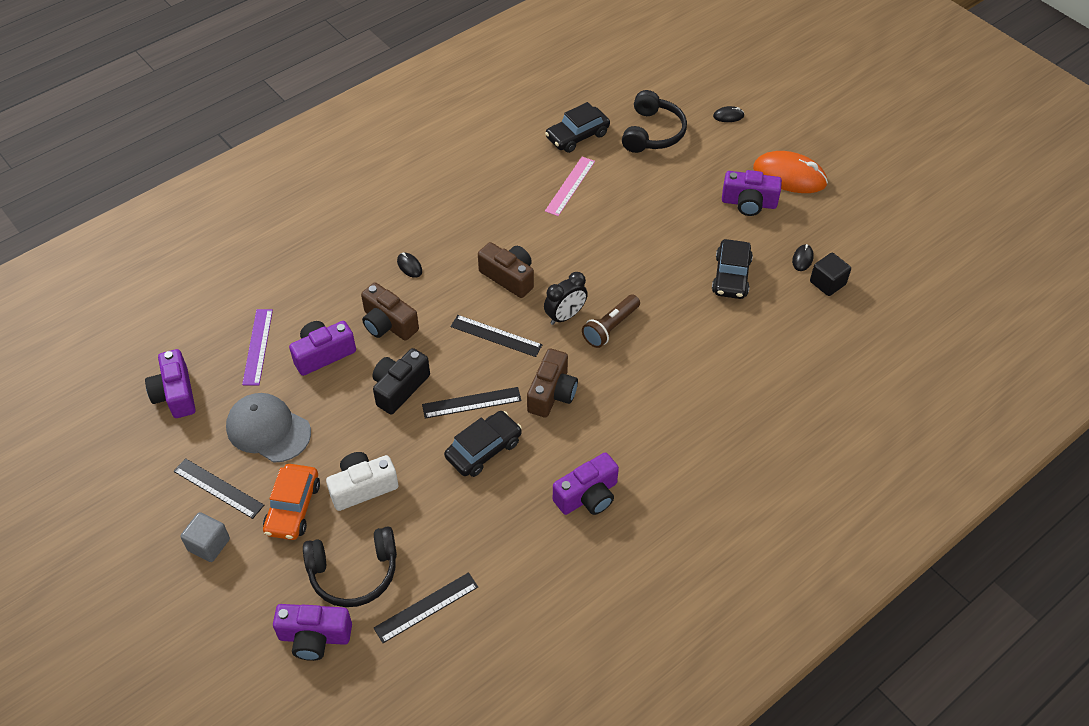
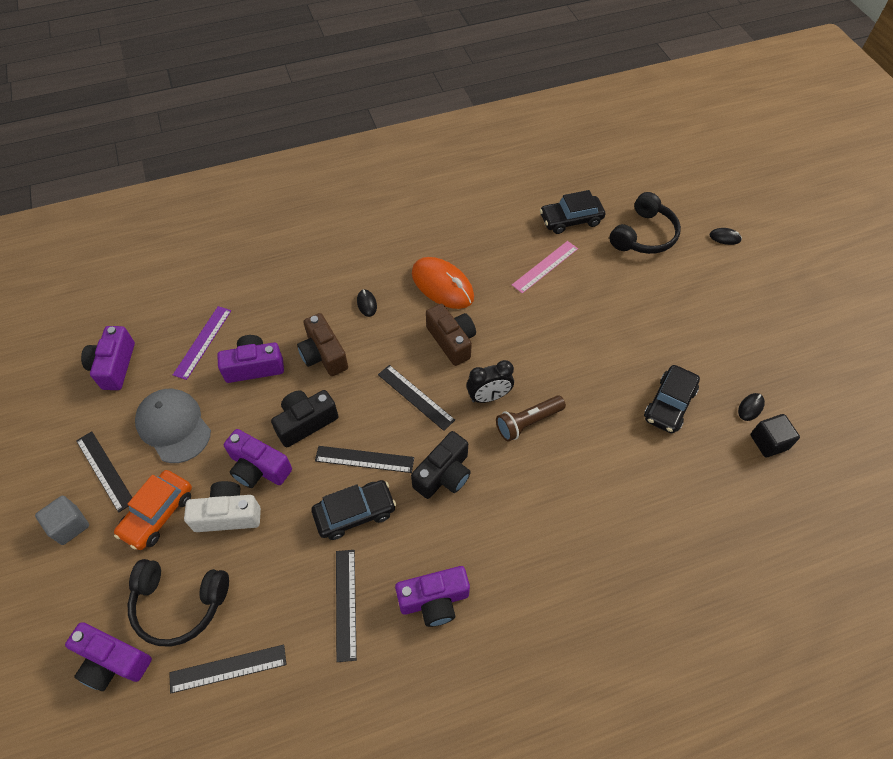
camera: 20 degrees right, 5 degrees up
(509, 523) = (346, 603): none -> black ruler
(552, 393) = (444, 474): brown camera -> black camera
(749, 203) = (714, 332): purple camera -> purple camera (259, 468)
(789, 176) = (766, 315): orange mouse -> orange mouse (442, 285)

